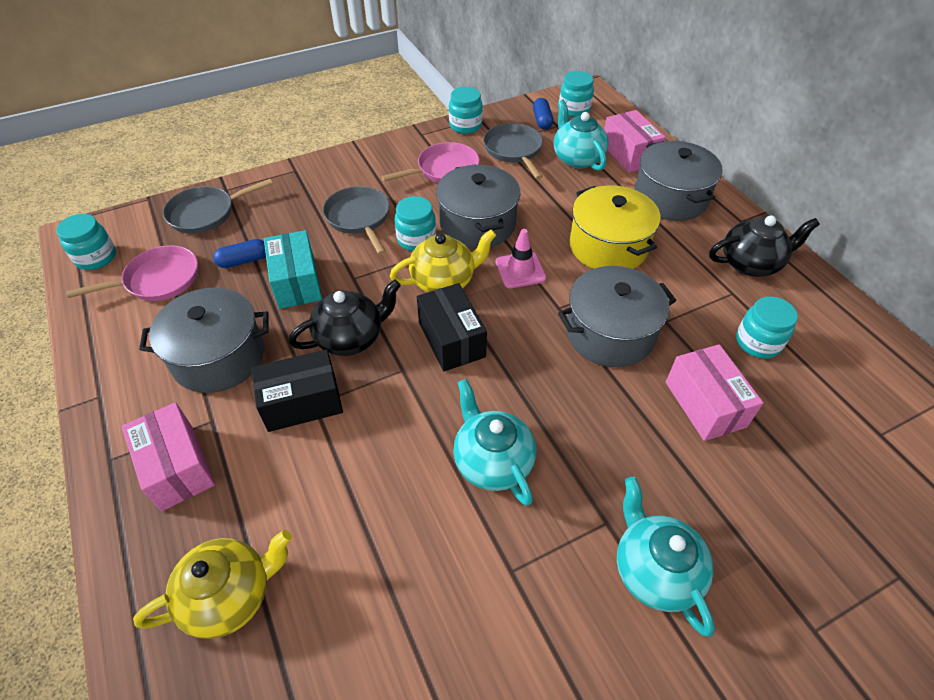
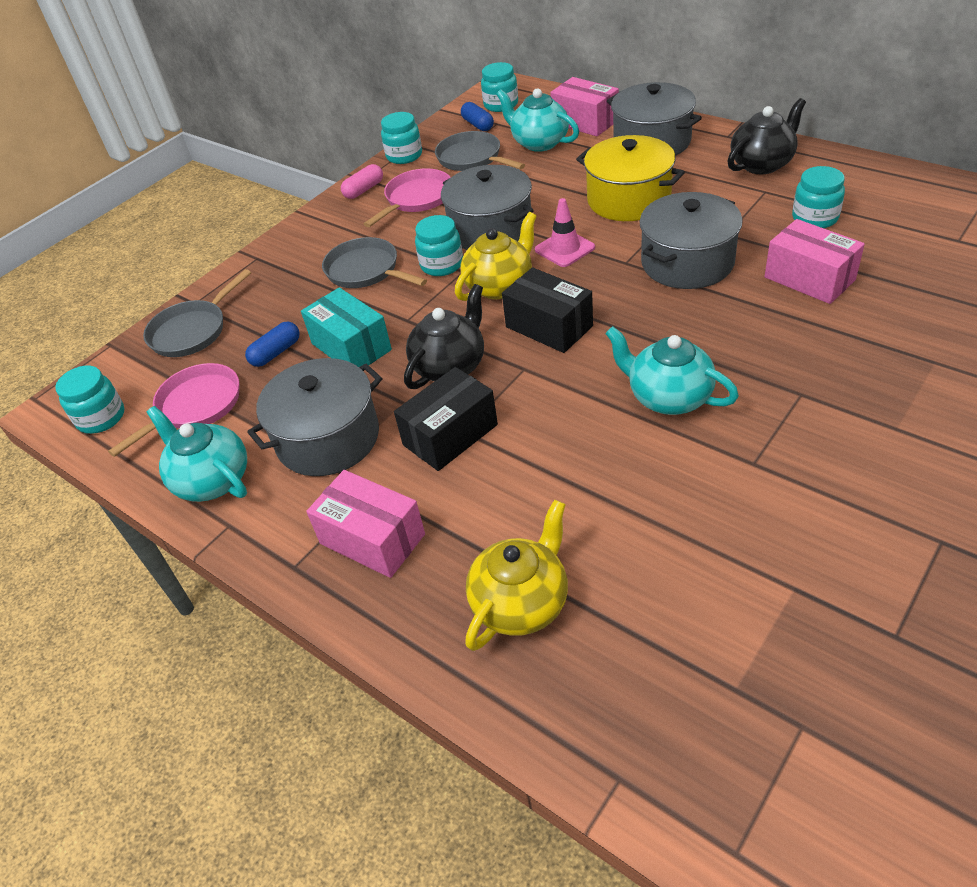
camera: 20 degrees left, 5 degrees down
(413, 144) = (364, 190): none -> pink capsule
(654, 570) = (866, 407): turquoise teapot -> turquoise teapot (212, 480)

